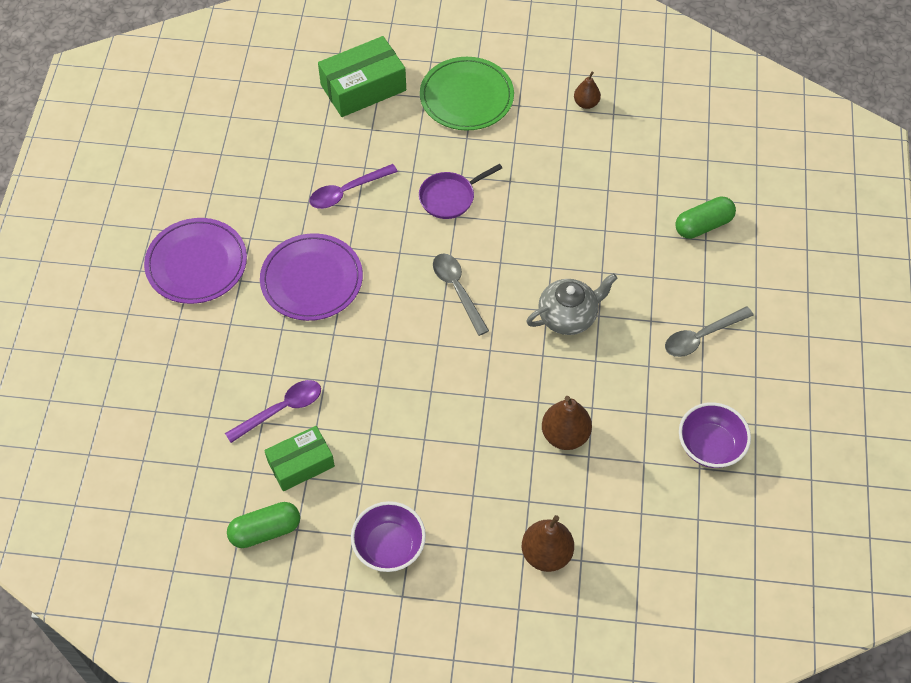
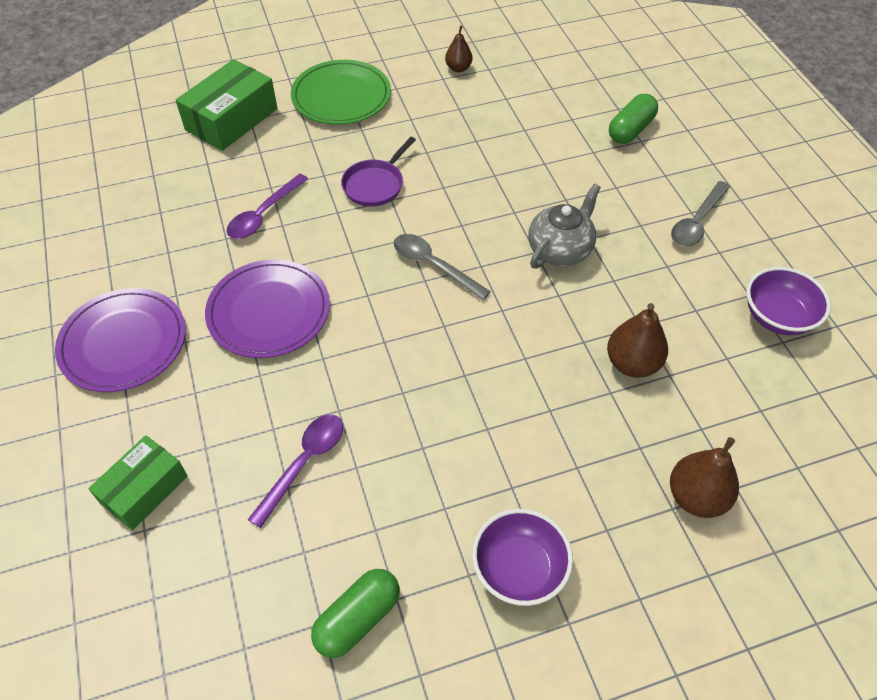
camera: 25 degrees left, 5 degrees down
(301, 464) = (360, 516): green box -> green box (144, 489)

